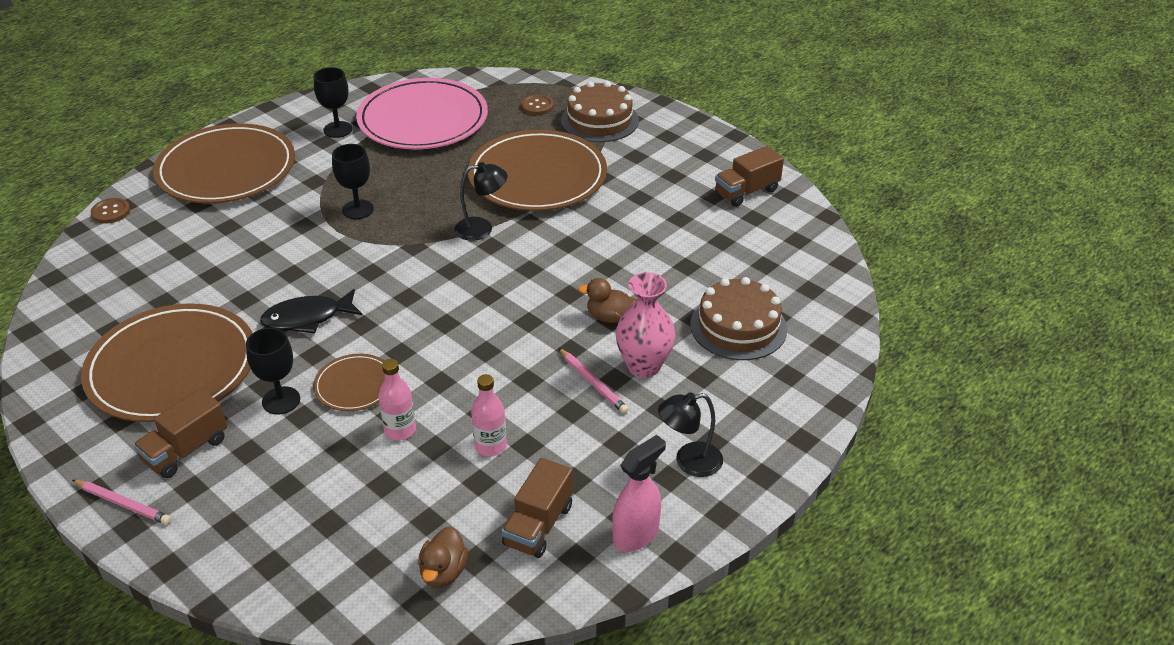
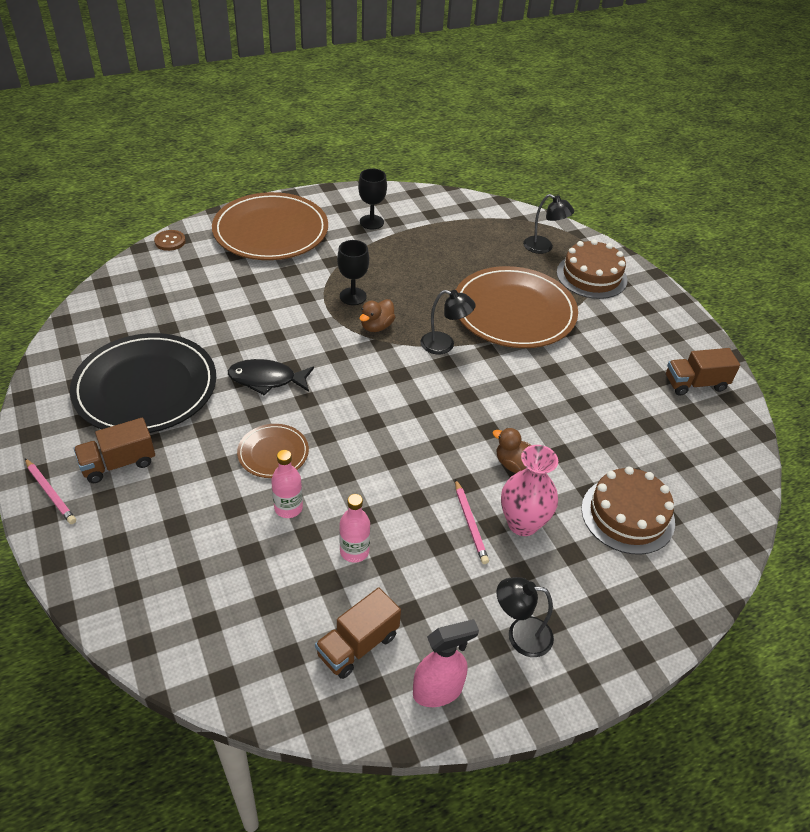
camera: 20 degrees right, 5 degrees up
(172, 367) = (145, 387): brown plate -> black plate
(281, 400) = (210, 446): black goblet -> none
(423, 119) = (443, 232): pink plate -> none
(443, 572) = (257, 657): brown duck -> brown duck (376, 326)
(537, 106) = (543, 247): brown button -> black lamp

